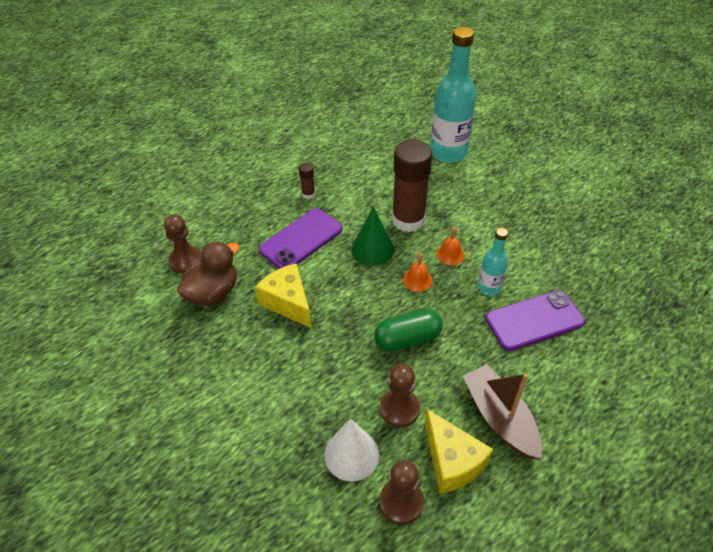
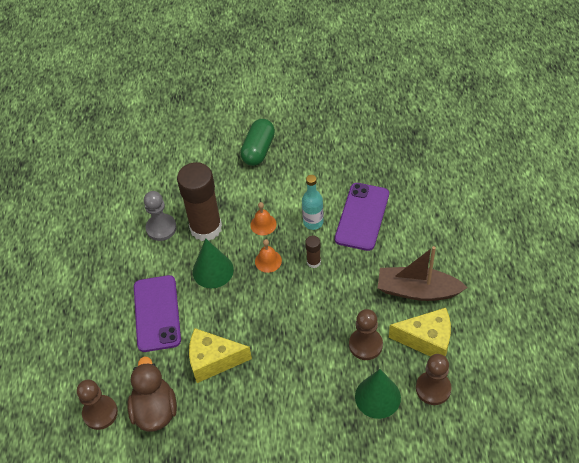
camera: 50 degrees left, 5 degrees up
(308, 194) = (111, 278): brown glue stick -> brown glue stick (313, 262)
(351, 454) = (377, 397): white cone -> green cone
(380, 194) = (161, 228): none -> grey pawn
(407, 339) = (314, 302): green capsule -> green capsule (258, 150)
(448, 152) = (162, 154): turquoise bottle -> none

